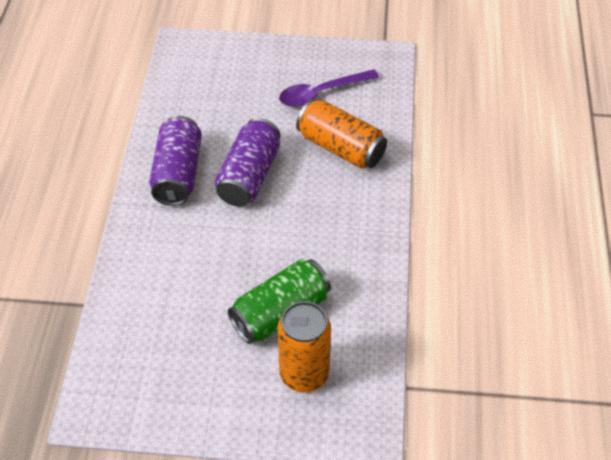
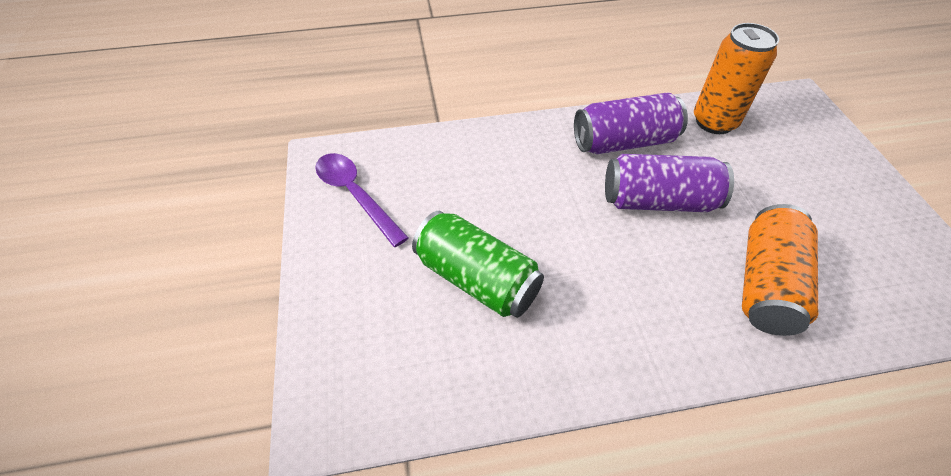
camera: 75 degrees right, 0 degrees up
(304, 374) = (397, 325): orange can -> orange can (714, 122)
(321, 93) = (842, 240): purple spoon -> purple spoon (355, 195)

